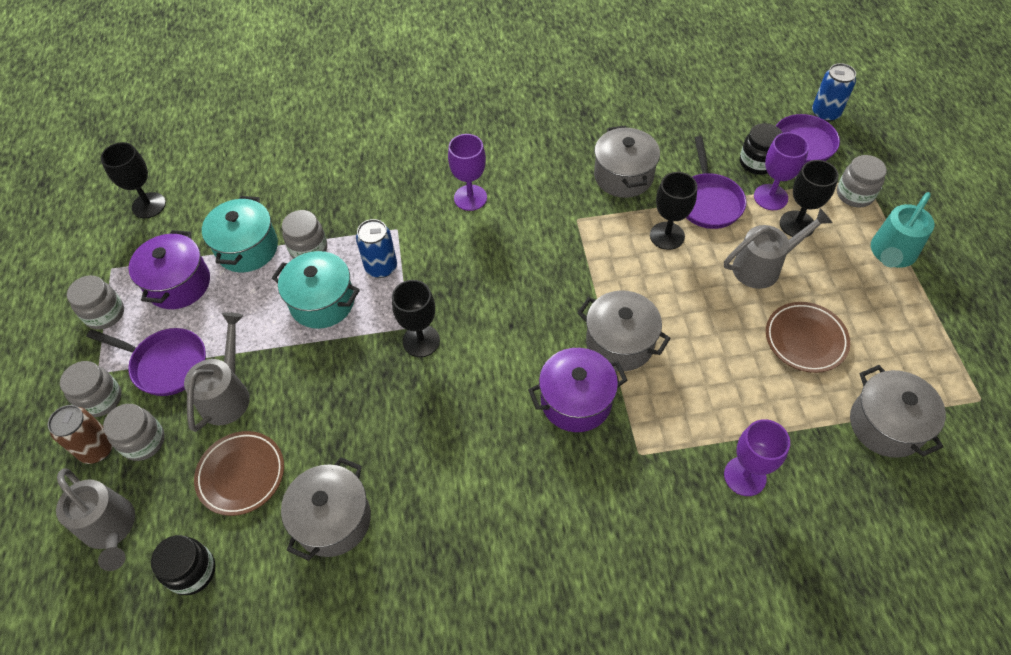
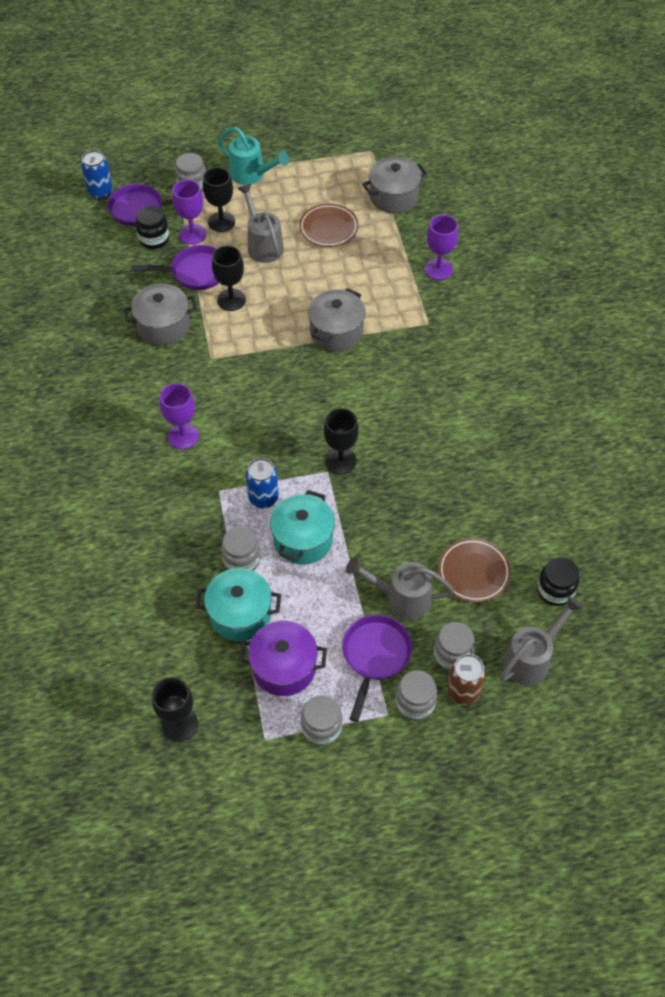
camera: 95 degrees left, 0 degrees up
(333, 520) = (501, 503): grey pot -> none
(576, 401) = (389, 358): purple pot -> none

